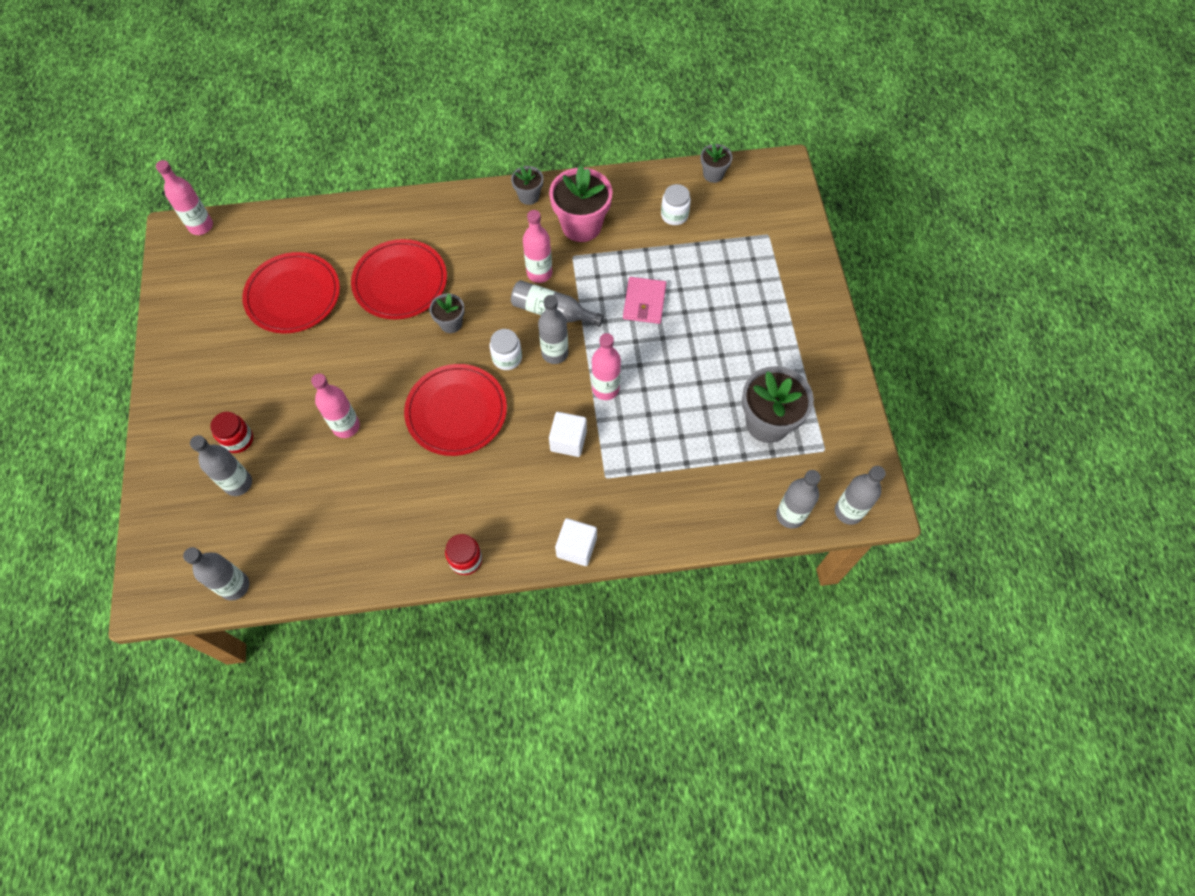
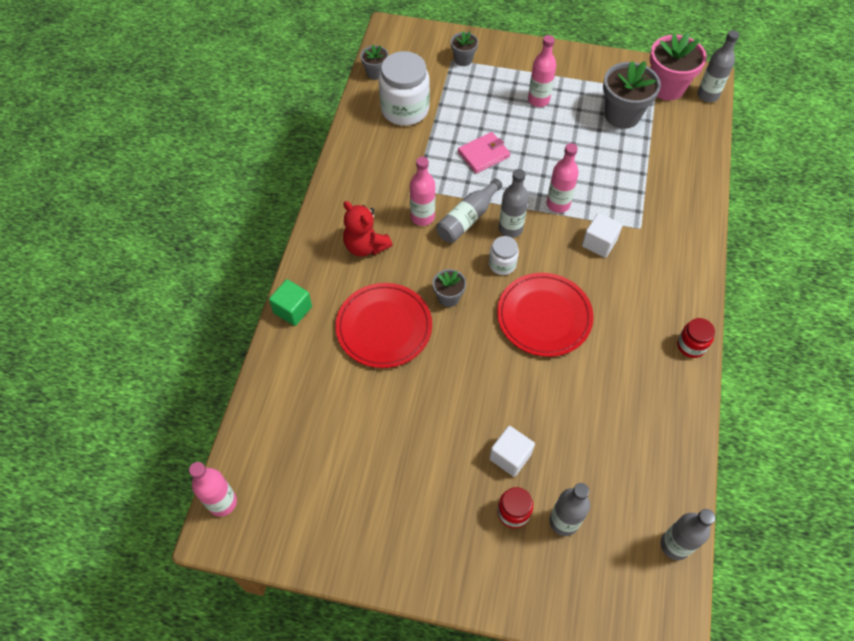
camera: 70 degrees left, 5 degrees down
(293, 295) = (358, 426): red plate -> none
(346, 426) = (530, 410): pink bottle -> pink bottle (538, 100)
(396, 208) = (293, 310): none -> green cube
(486, 238) = (365, 246): none -> red teddy bear
(529, 196) = (333, 202): grey flower pot -> grey flower pot (463, 59)
(576, 547) = (698, 264): white cube -> white cube (510, 456)
(581, 225) = (385, 173): pink flower pot -> pink flower pot (666, 87)
(644, 302) = (483, 154): pink wallet -> pink wallet turned 60 degrees counterclockwise
(674, 215) = (405, 109): white jar -> white jar, size x1.95
(790, 515) = (702, 127): grey bottle -> none

